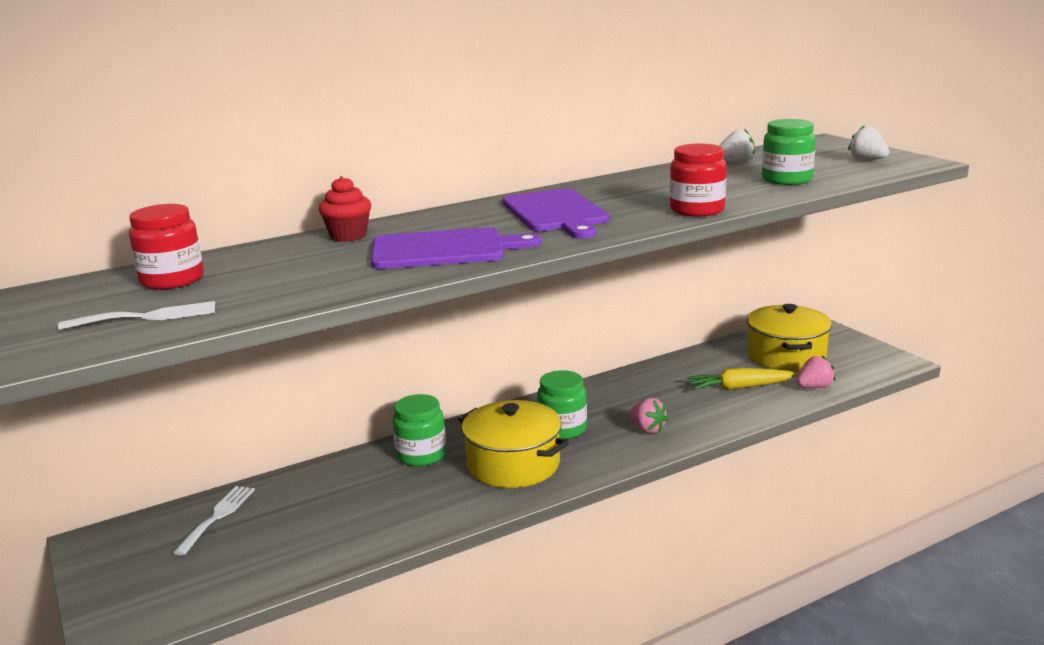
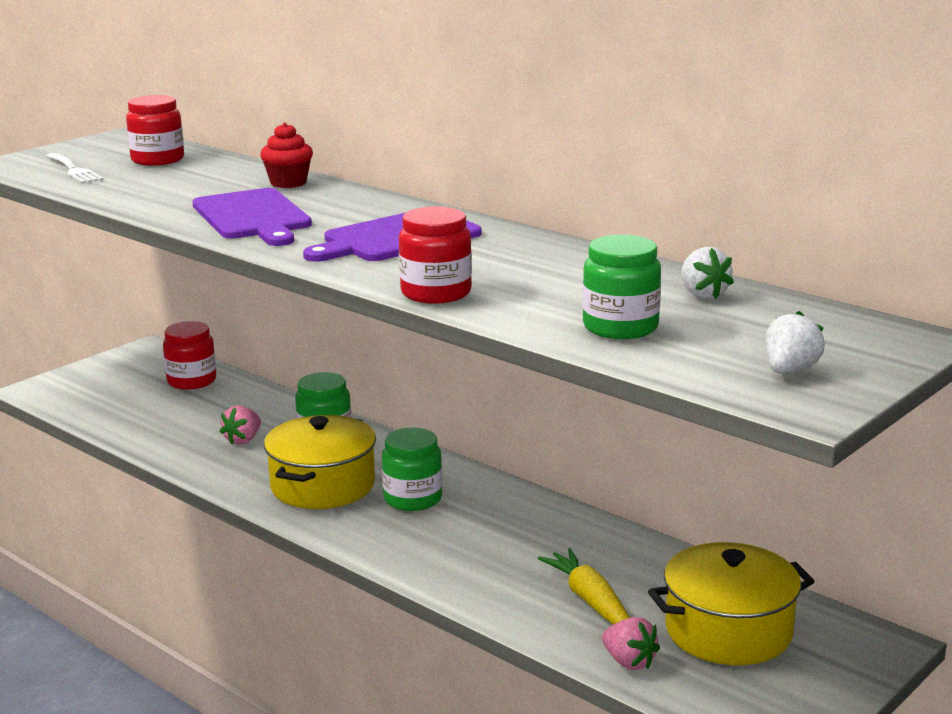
camera: 70 degrees right, 0 degrees up
(217, 516) = (191, 381): white fork -> red jar
(647, 429) = (436, 549): pink strawberry -> pink strawberry (243, 440)

